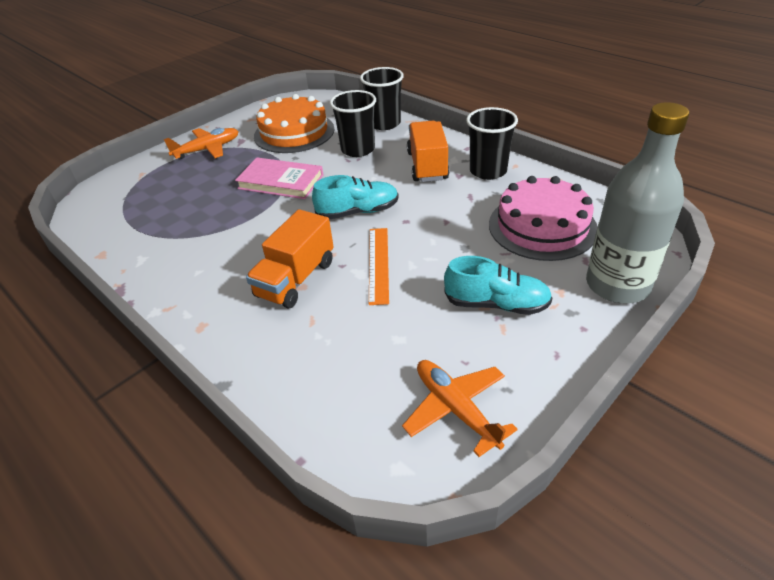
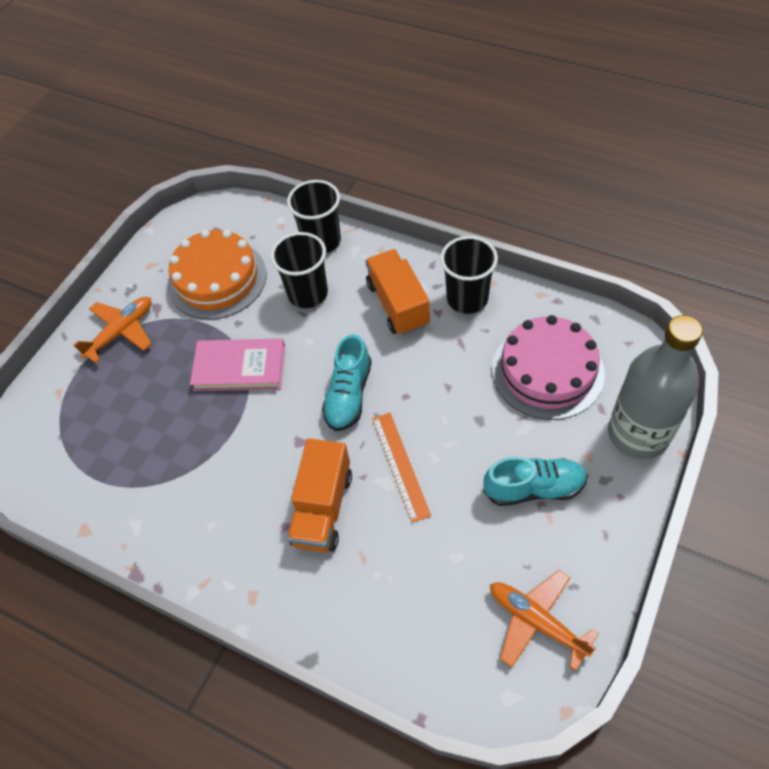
camera: 15 degrees left, 15 degrees up
(358, 212) = (348, 395): turquoise shoe -> turquoise shoe turned 135 degrees clockwise

